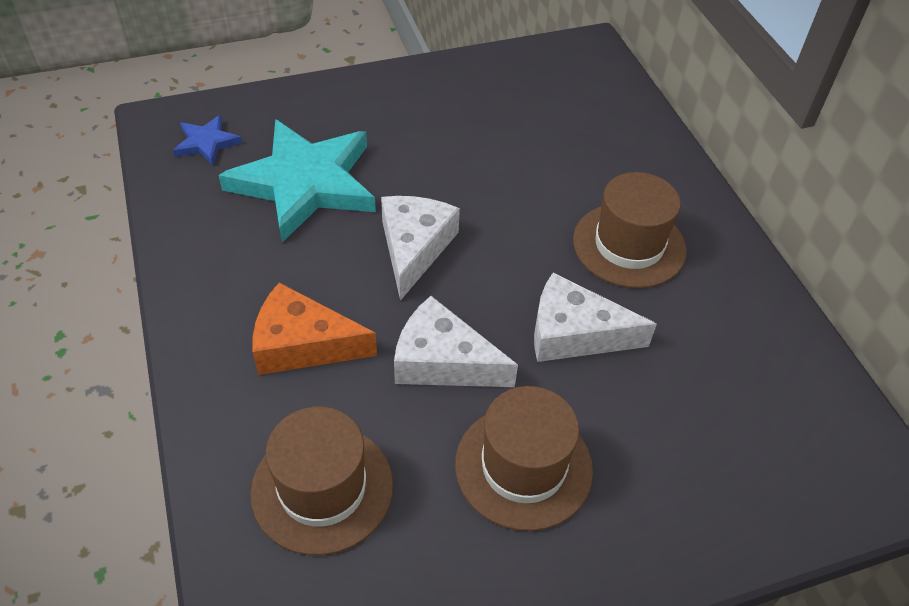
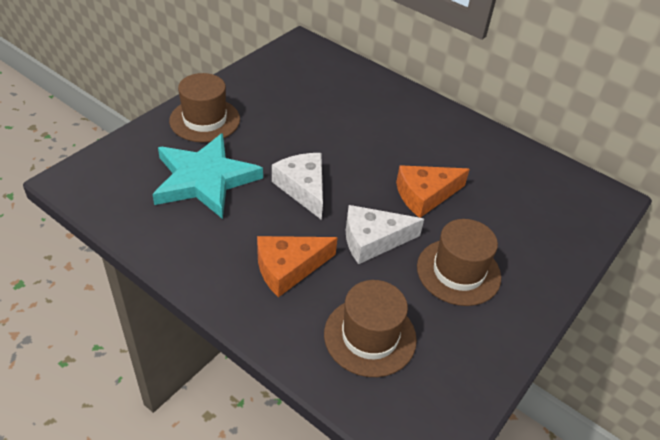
camera: 35 degrees left, 5 degrees down
(206, 143) = (115, 181): blue star -> none
(574, 333) = (425, 195): white cheese -> orange cheese
(629, 245) = (412, 140): brown hat -> brown hat (205, 120)

